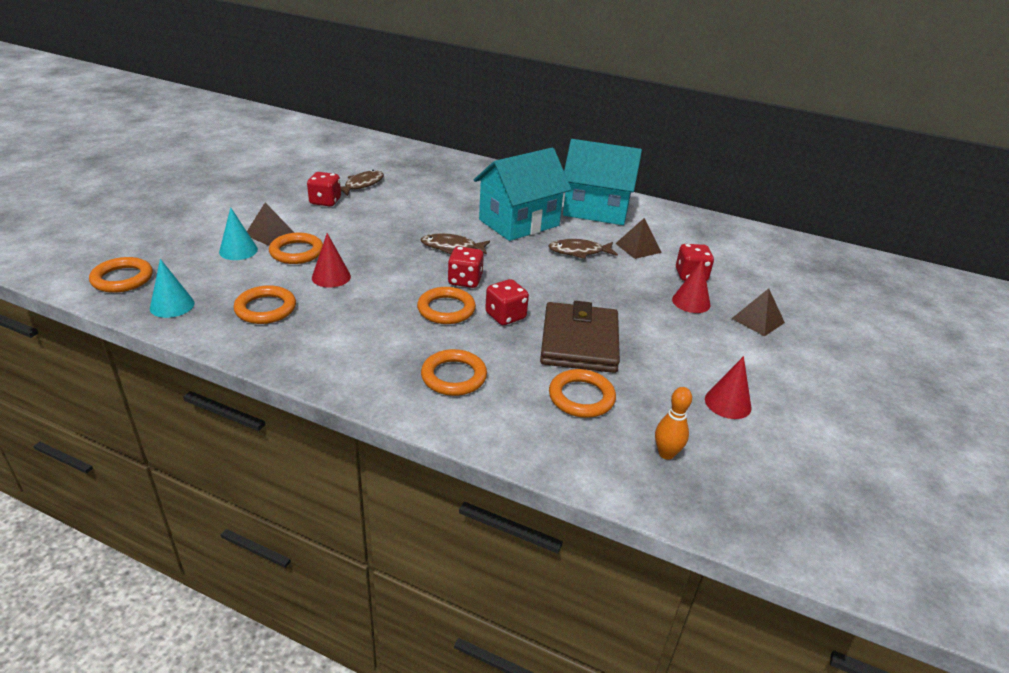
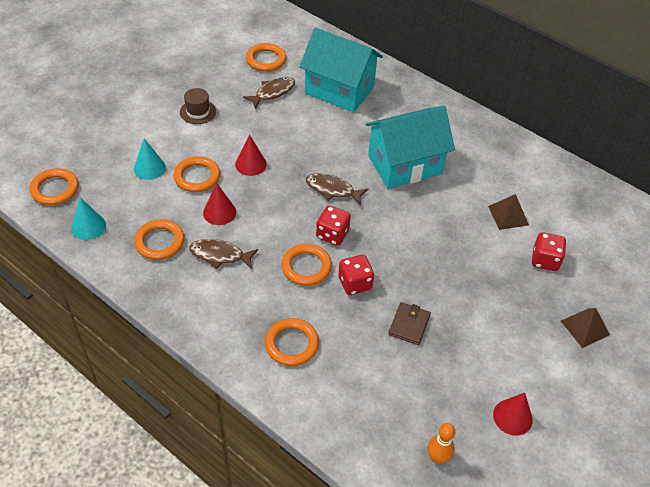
camera: 15 degrees right, 15 degrees up
(269, 233) = (179, 150): brown pyramid -> none
(284, 204) = (198, 112): none -> brown hat
(325, 201) = (235, 112): red dice -> none
(579, 252) = (448, 213): brown fish -> brown fish (220, 255)
(579, 342) = (409, 325): brown wallet -> brown wallet, size x0.50
(581, 397) = (389, 386): orange ring -> orange ring (266, 60)
(596, 210) = (486, 156): turquoise house -> turquoise house (339, 90)
(691, 302) = (530, 294): red cone -> red cone (250, 164)

